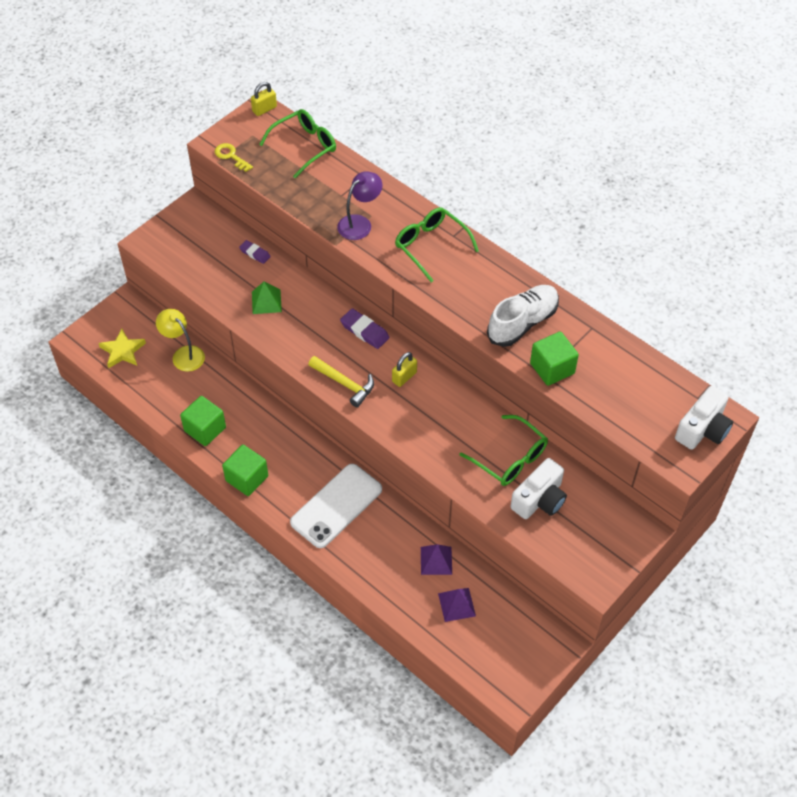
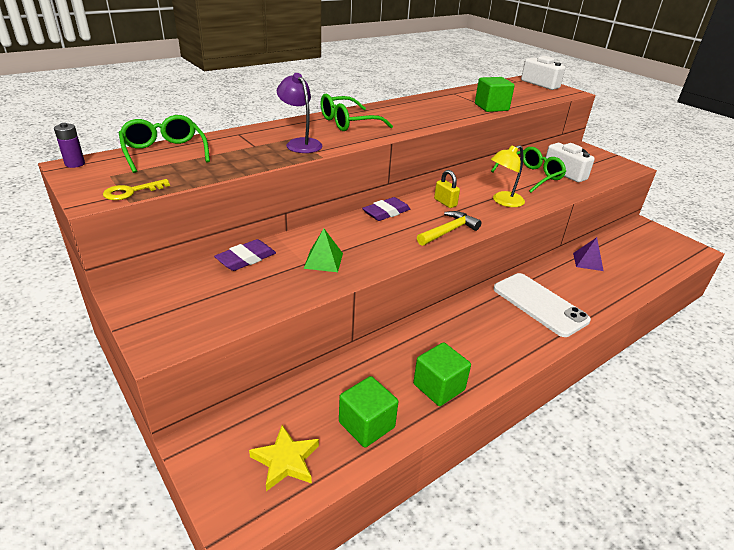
camera: 80 degrees left, 20 degrees down
(184, 354) = (317, 392): yellow lamp -> yellow lamp (503, 201)
(247, 478) = (509, 361): green cube -> green cube (366, 425)
(255, 253) = (246, 259): purple eraser -> purple eraser, size x1.53
(264, 109) = (75, 164): yellow padlock -> purple battery
(456, 604) = (626, 259): purple pyramid -> none
(522, 323) = (445, 108): white shoe -> none

